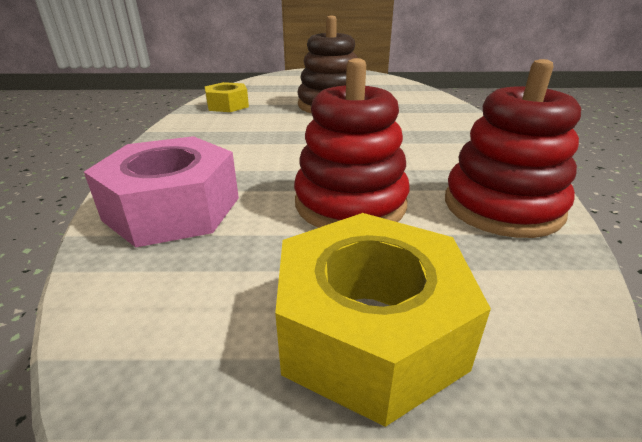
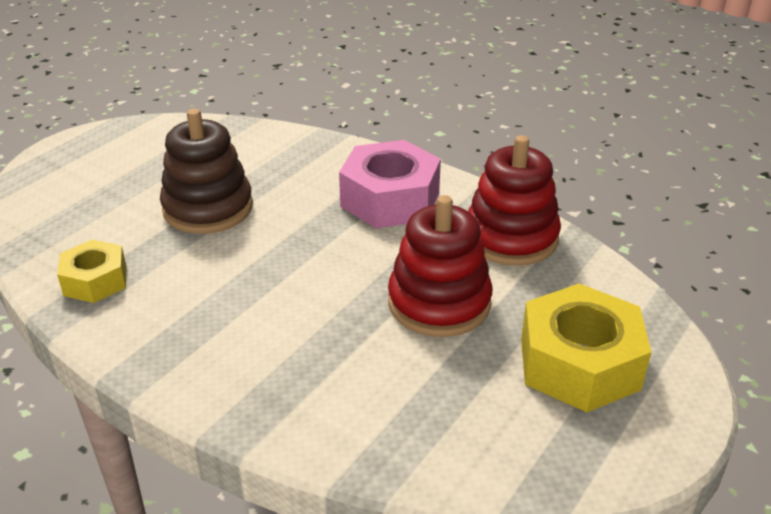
camera: 55 degrees left, 5 degrees up
(173, 209) = (348, 405): pink nut -> pink nut (390, 199)

